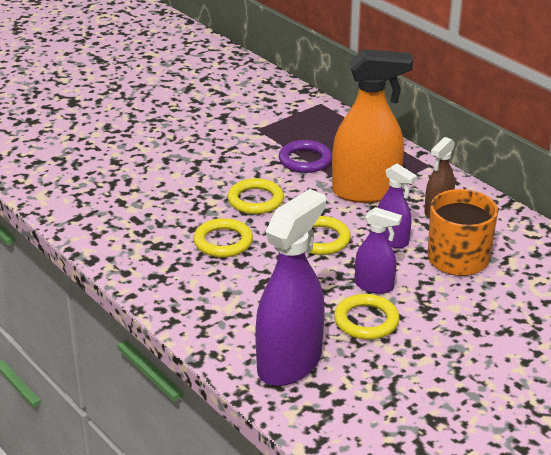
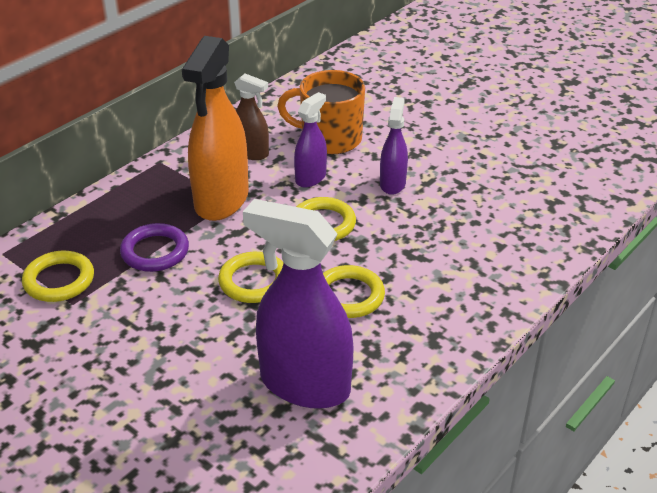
camera: 100 degrees left, 5 degrees up
(290, 363) = (531, 223): purple spray bottle -> purple spray bottle (304, 384)
(366, 192) = (221, 200): orange spray bottle -> orange spray bottle turned 150 degrees counterclockwise
(366, 321) = (448, 185): yellow ring -> yellow ring (59, 280)

